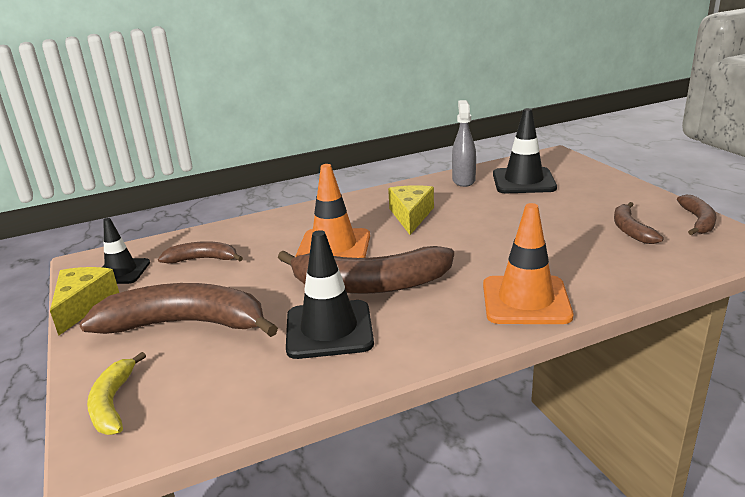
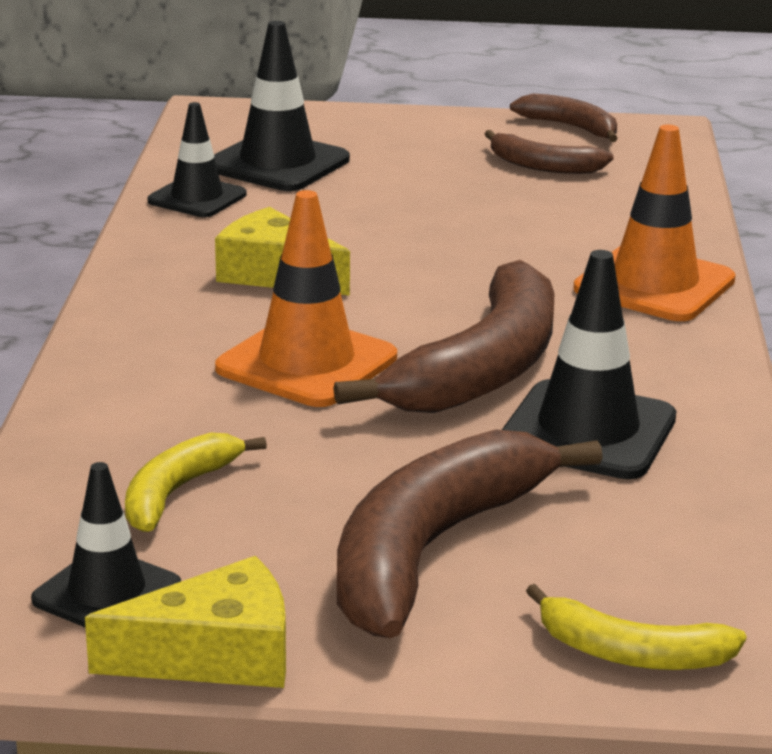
camera: 65 degrees left, 0 degrees up
(83, 305) = (215, 655): yellow cheese -> yellow cheese turned 135 degrees clockwise
(203, 259) = (177, 492): brown banana -> yellow banana
(463, 180) = (197, 198): grey spray bottle -> black traffic cone

